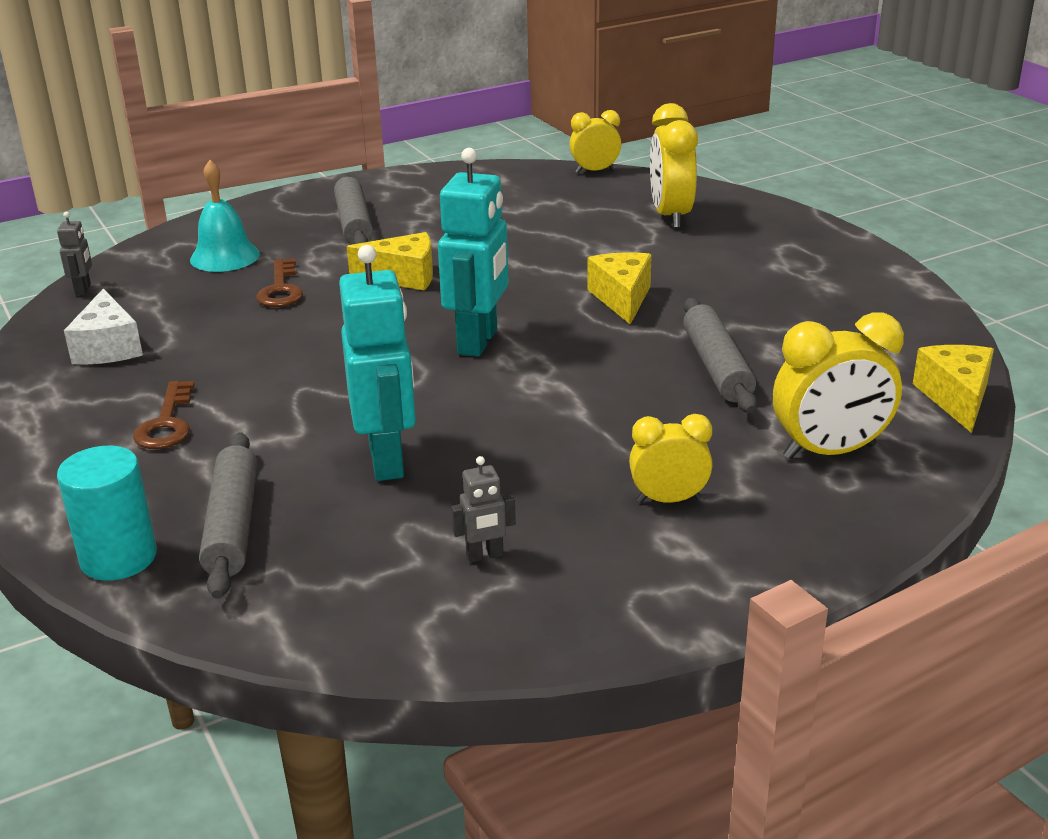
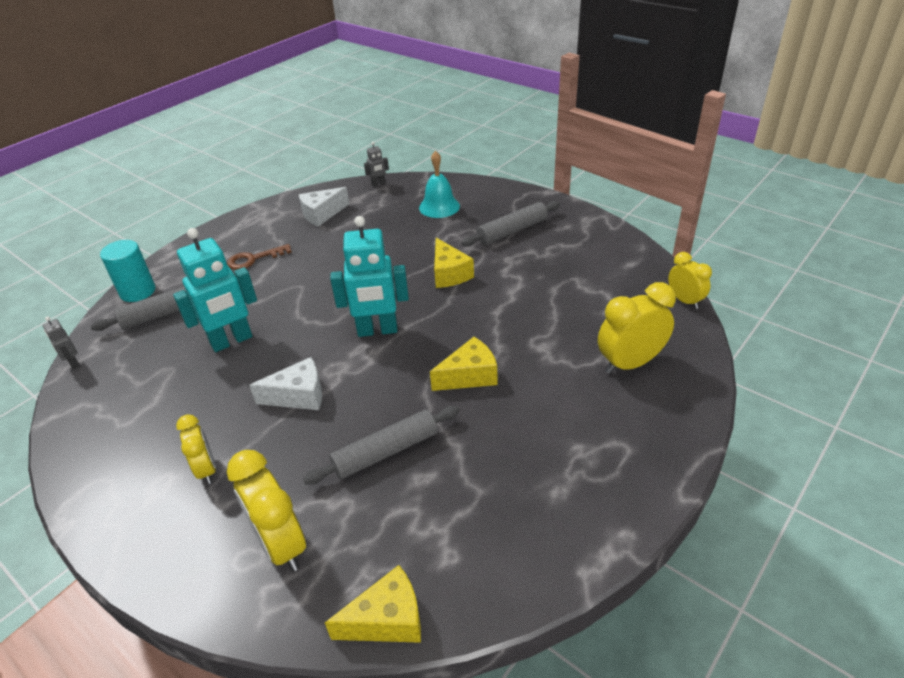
camera: 70 degrees right, 10 degrees up
(281, 289) = (409, 238): brown key -> none
(485, 556) = (143, 407): grey robot -> grey robot (73, 363)
(568, 414) = (299, 396): none -> white cheese

